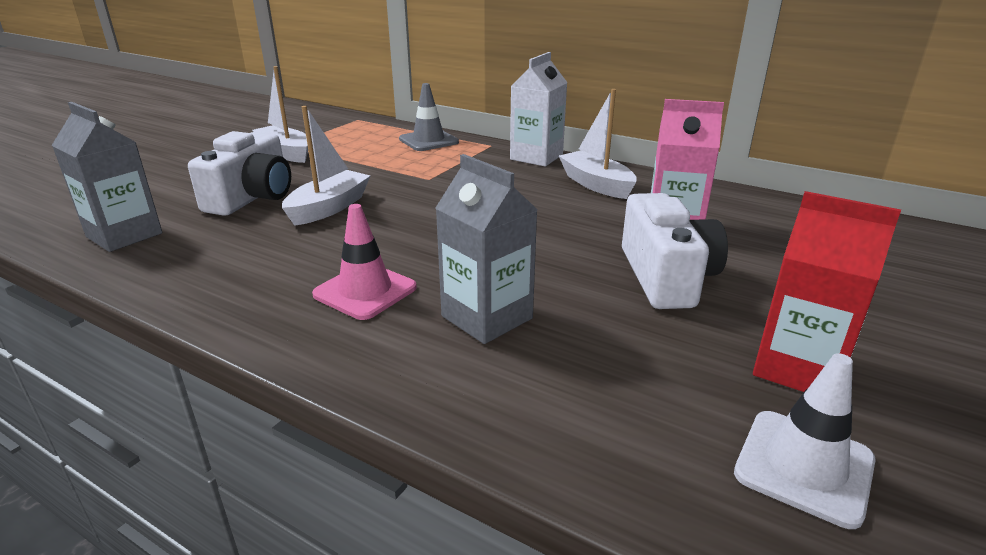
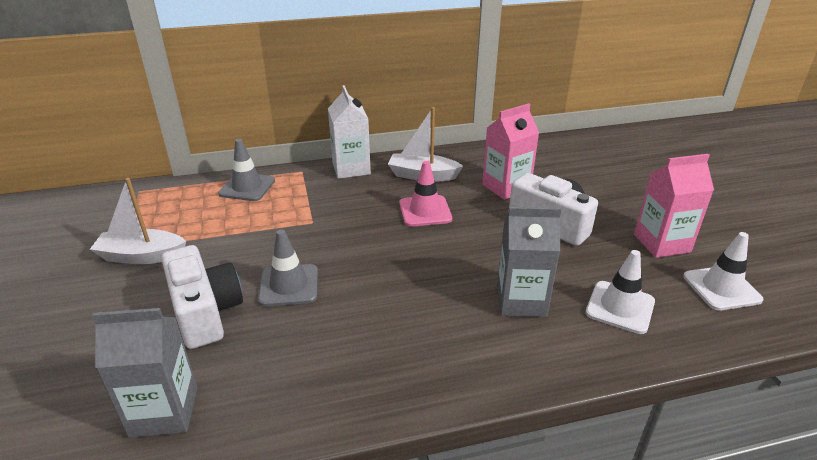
camera: 45 degrees left, 5 degrees up
(329, 208) = (289, 285): white boat -> grey traffic cone
(365, 291) = (434, 329): pink traffic cone -> pink traffic cone (425, 211)
(590, 388) = (620, 307): none -> white traffic cone
(798, 368) = (661, 243): red carton -> pink carton

